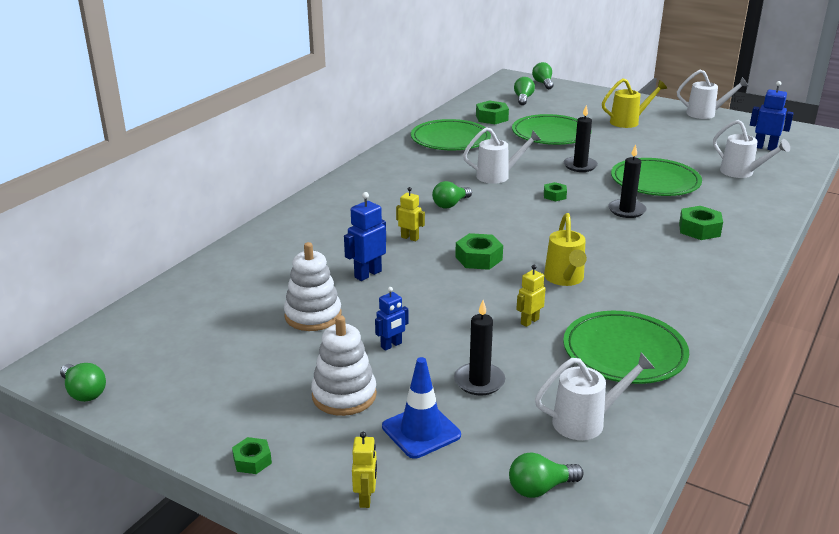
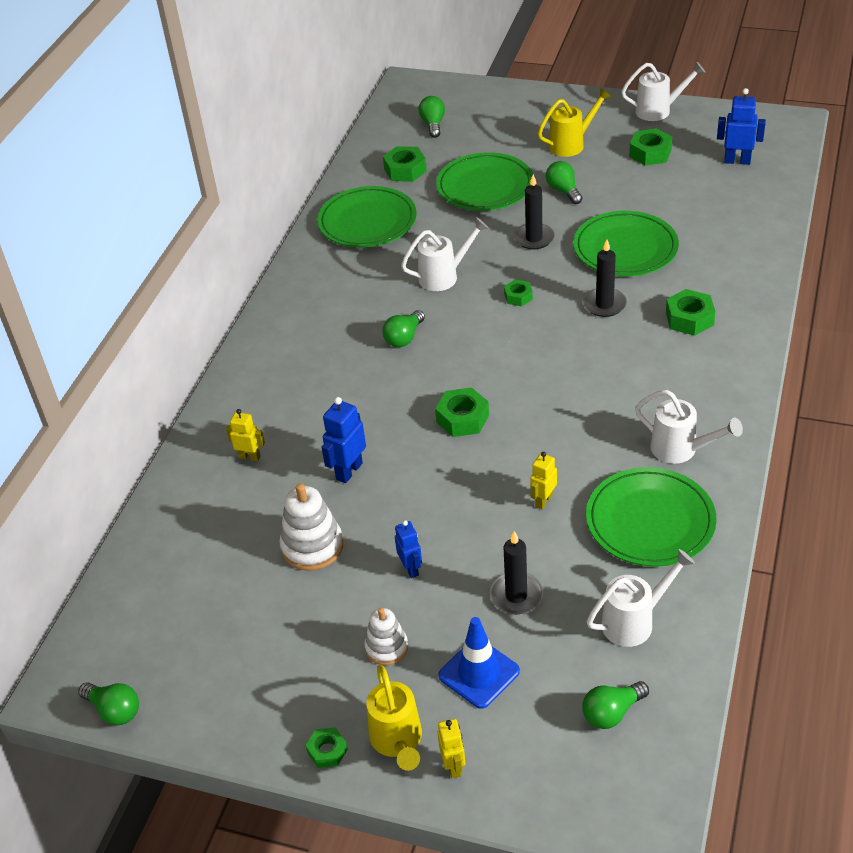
camera: 10 degrees left, 15 degrees up
(344, 395) = (386, 647): white stacking toy -> white stacking toy, size x0.64
(391, 345) = (411, 568): blue robot -> blue robot turned 60 degrees counterclockwise
(410, 238) = (376, 403): yellow robot -> yellow robot (249, 457)
(543, 83) = (449, 88): green light bulb -> green light bulb (563, 191)
(565, 279) = (564, 429): yellow watering can -> yellow watering can (397, 741)
(692, 134) = (650, 153): none -> green nut
(741, 173) = (718, 212): white watering can -> white watering can (680, 450)

